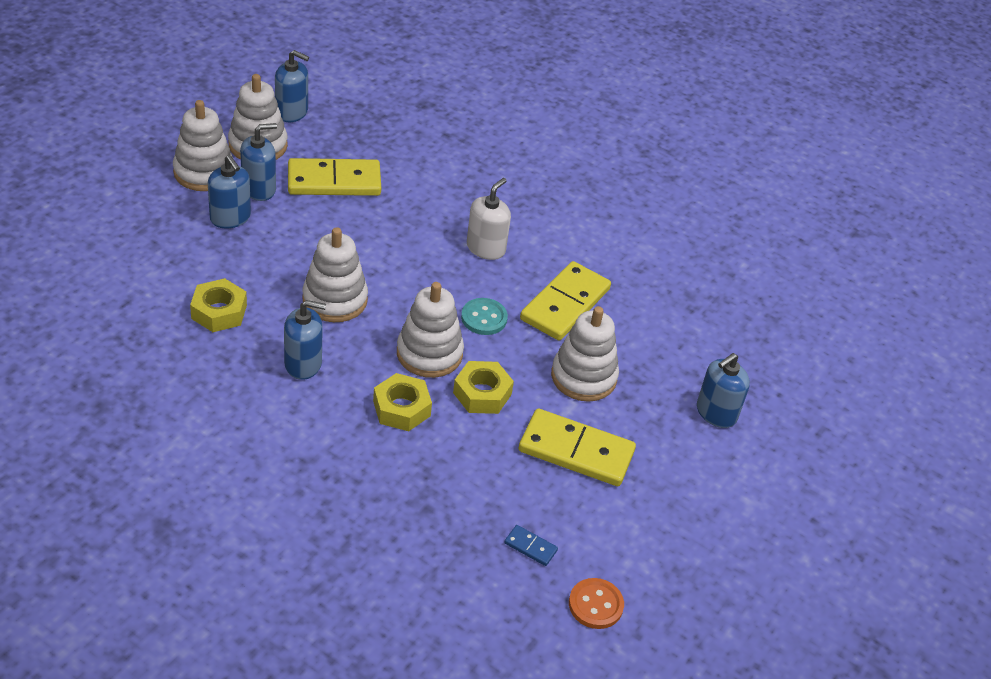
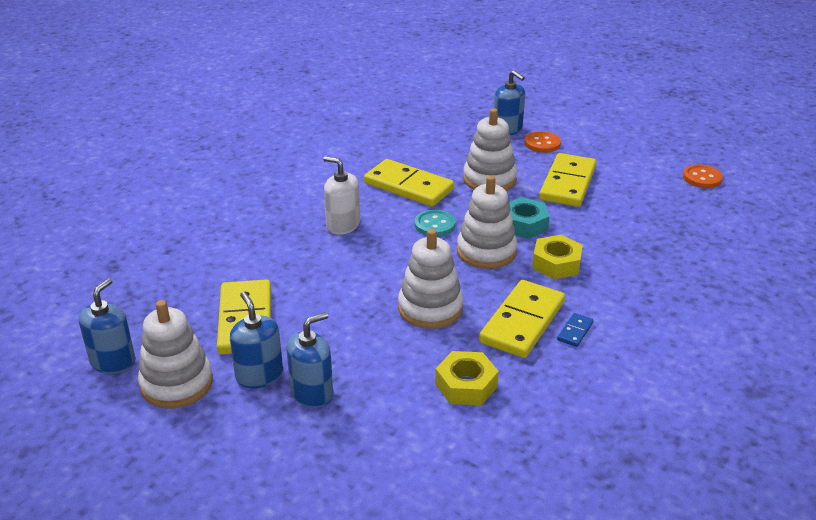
camera: 85 degrees left, 10 degrees down
(204, 172) = (228, 424): white stacking toy -> none
(303, 364) = (522, 322): blue soap dispenser -> yellow domino
(482, 393) = (524, 224): yellow nut -> turquoise nut
(530, 547) = (667, 202): blue domino -> blue domino (575, 331)
(680, 443) = (542, 143): none -> orange button

